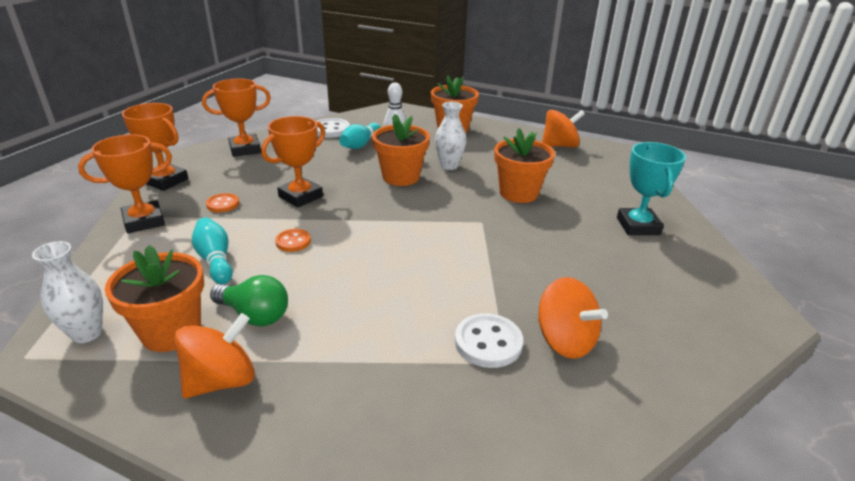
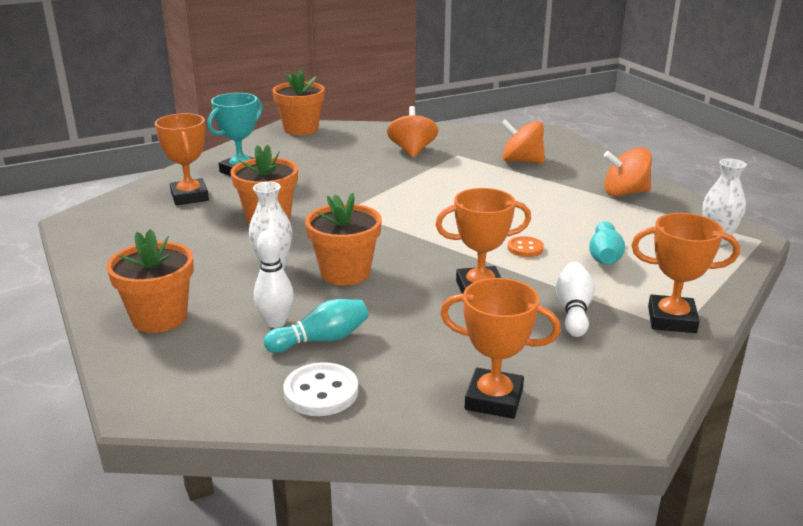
camera: 140 degrees left, 5 degrees down
(166, 181) = (638, 375): orange trophy -> orange trophy (189, 197)
(171, 331) = (652, 222): orange flower pot -> orange flower pot (301, 129)
(223, 204) = (573, 310): orange button -> white bowling pin
(254, 315) = (589, 213): green light bulb -> none
(488, 342) = (455, 162): white button -> none
(559, 146) = (110, 245): orange spinning top -> orange spinning top (521, 161)

